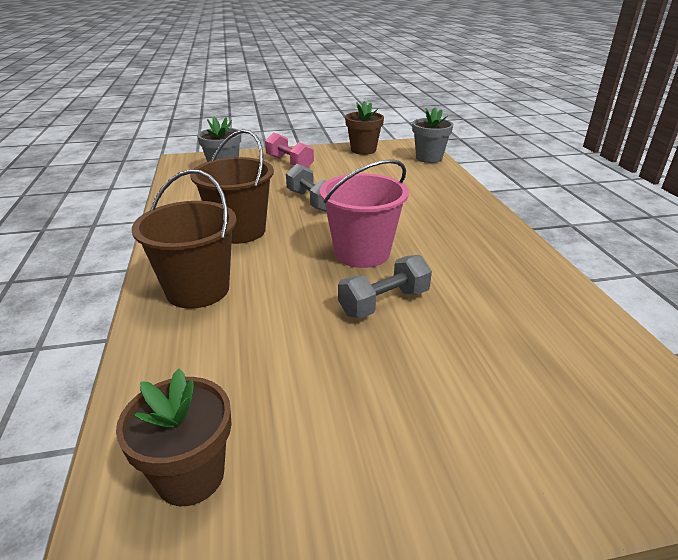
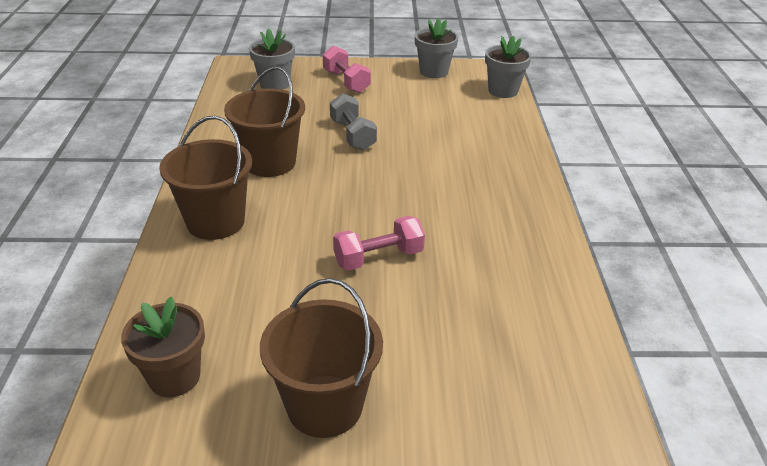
camera: 10 degrees right, 5 degrees up
(362, 253) = (379, 202): pink bucket -> none
(363, 150) = (434, 71): brown flower pot -> grey flower pot
(384, 303) = (378, 258): grey dumbbell -> pink dumbbell
(396, 480) = (325, 405): none -> brown bucket

